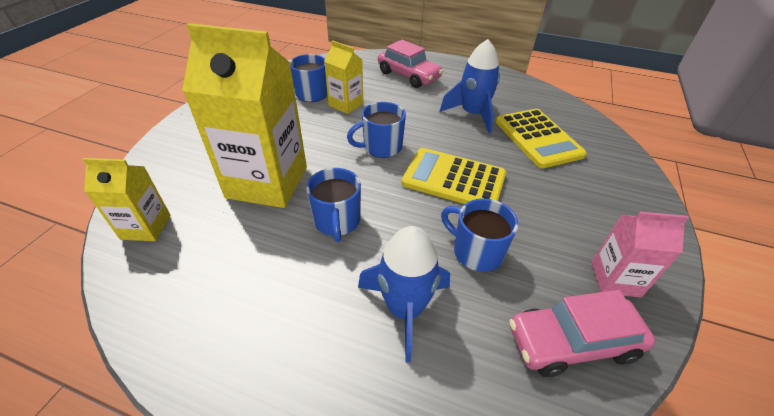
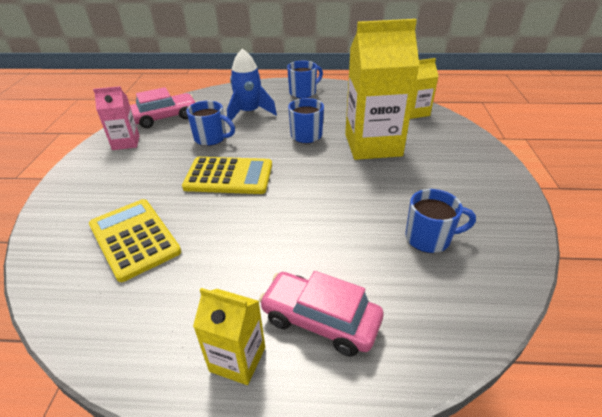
camera: 165 degrees right, 5 degrees down
(346, 104) = (373, 233): yellow carton -> yellow carton (237, 359)
(381, 147) = (302, 190): blue mug -> blue mug (303, 93)
(472, 114) = (210, 257): blue rocket -> none

